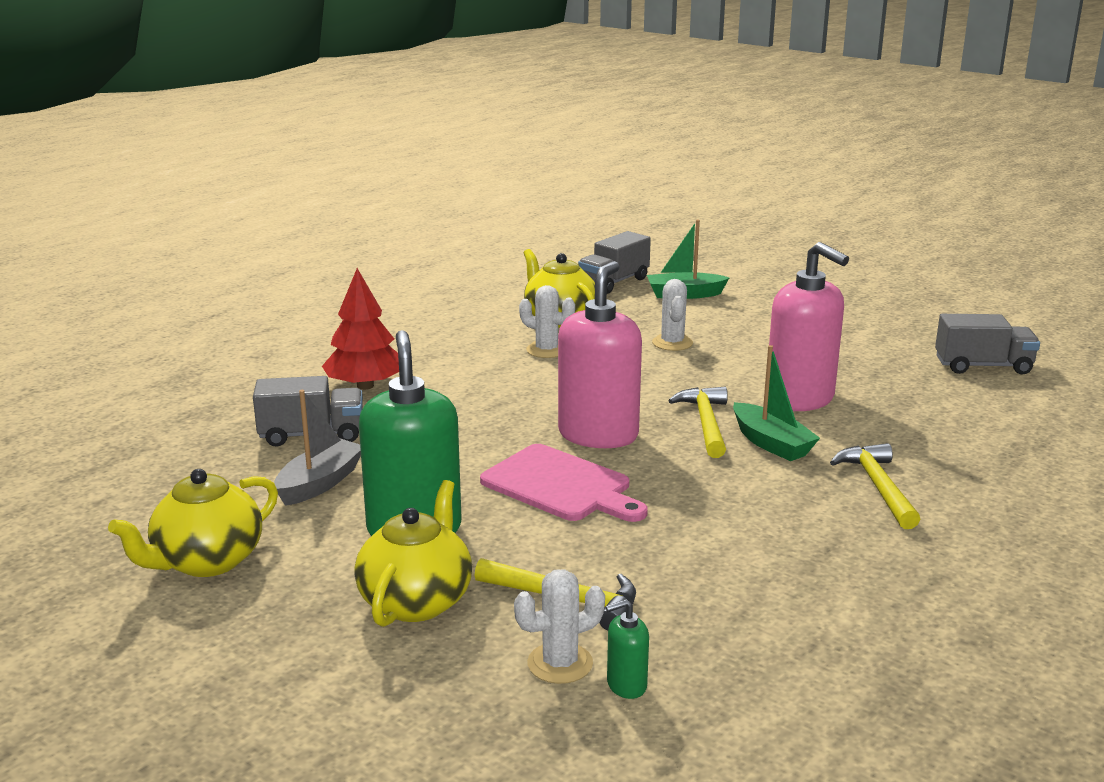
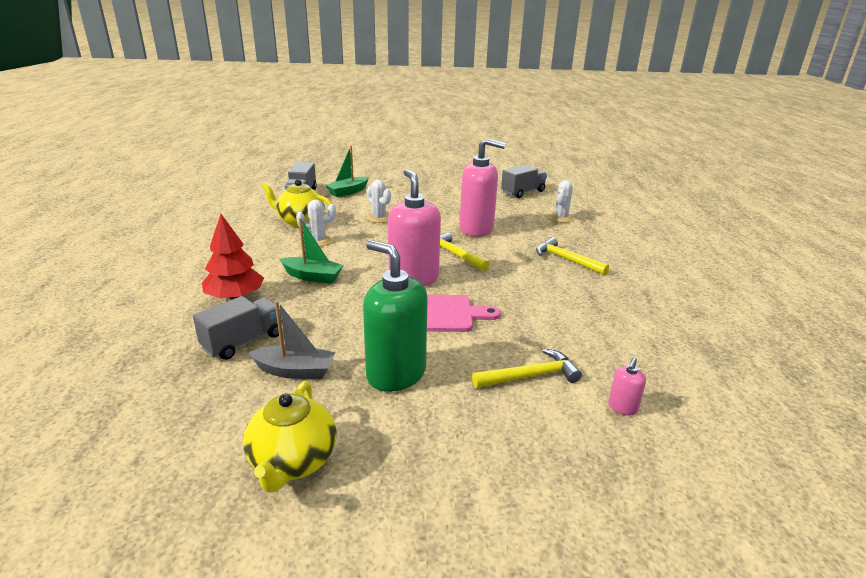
camera: 40 degrees left, 5 degrees up
(320, 483) = (295, 371): grey boat -> grey boat turned 105 degrees clockwise
(416, 601) = (461, 417): yellow teapot -> none
(560, 663) = (580, 413): white cactus -> white cactus (561, 218)
(626, 685) = (622, 407): green soap dispenser -> pink soap dispenser
(771, 443) = (497, 255): green boat -> green boat (312, 277)

